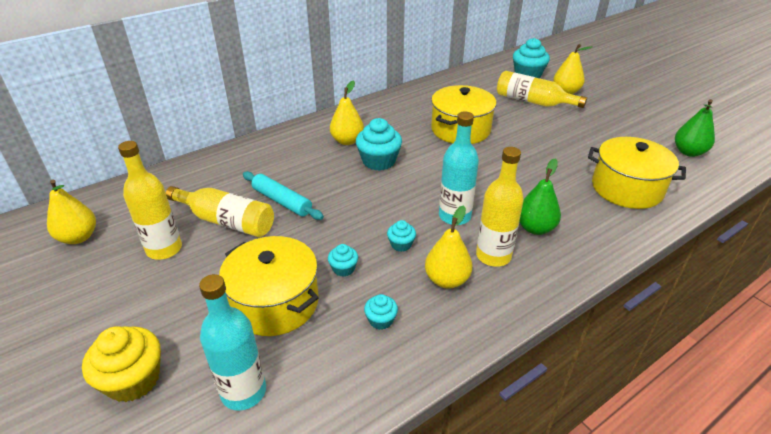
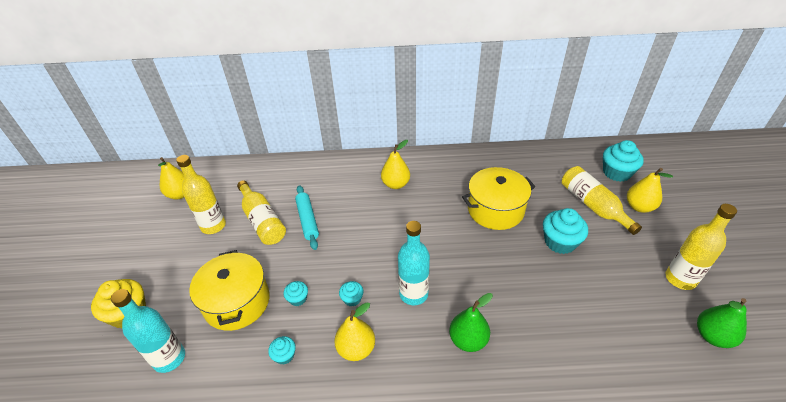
camera: 35 degrees right, 5 degrees up
(379, 161) = (402, 214): turquoise cupcake -> turquoise cupcake (560, 242)
(493, 256) = (409, 347): yellow bottle -> yellow bottle (680, 279)
(626, 188) = (596, 344): yellow pot -> none

